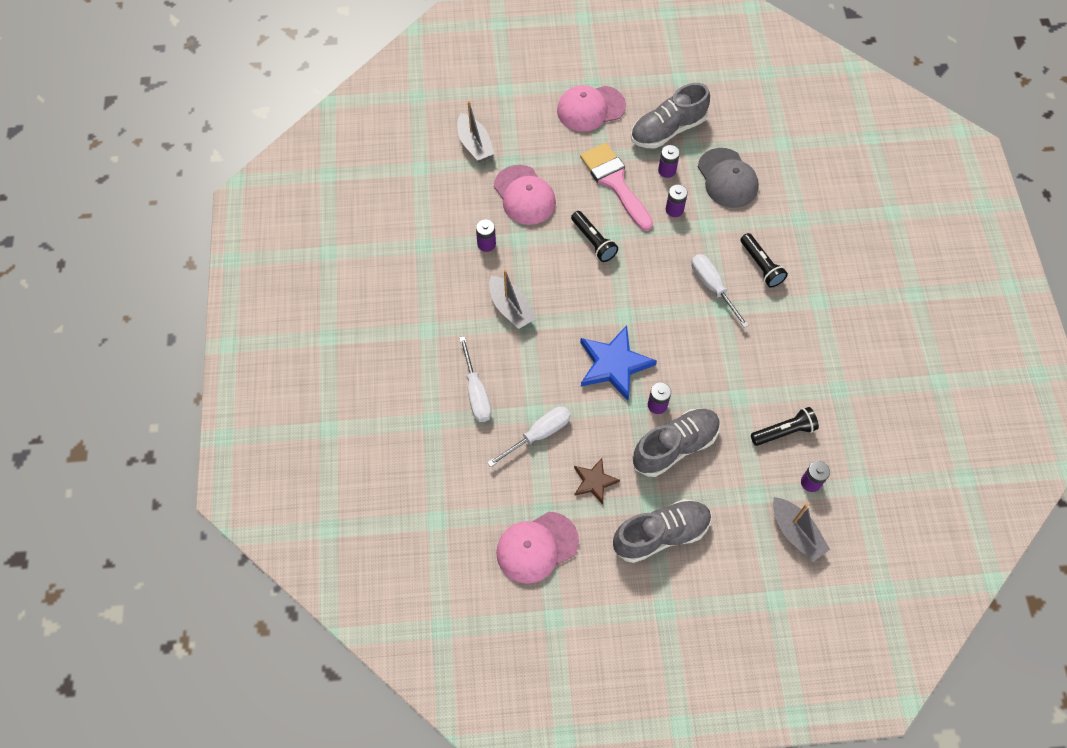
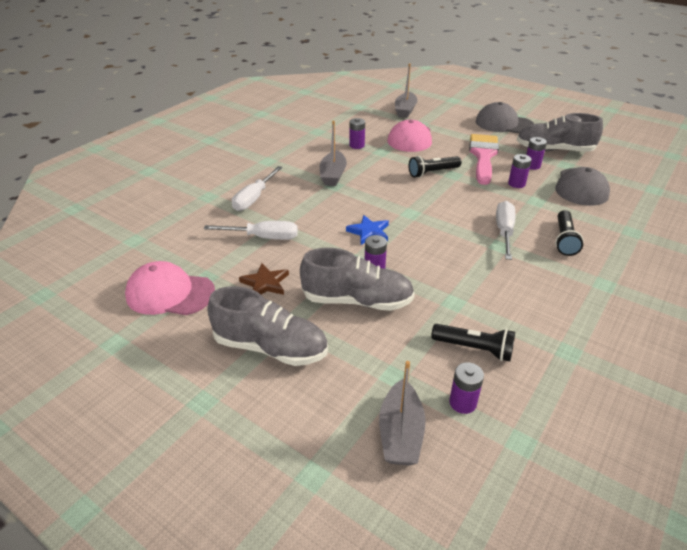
camera: 40 degrees right, 25 degrees down
(590, 108) = (504, 124): pink cap -> grey cap
(593, 241) = (432, 172): black flashlight -> black flashlight turned 60 degrees clockwise
(614, 364) = (369, 232): blue star -> blue star, size x0.57

